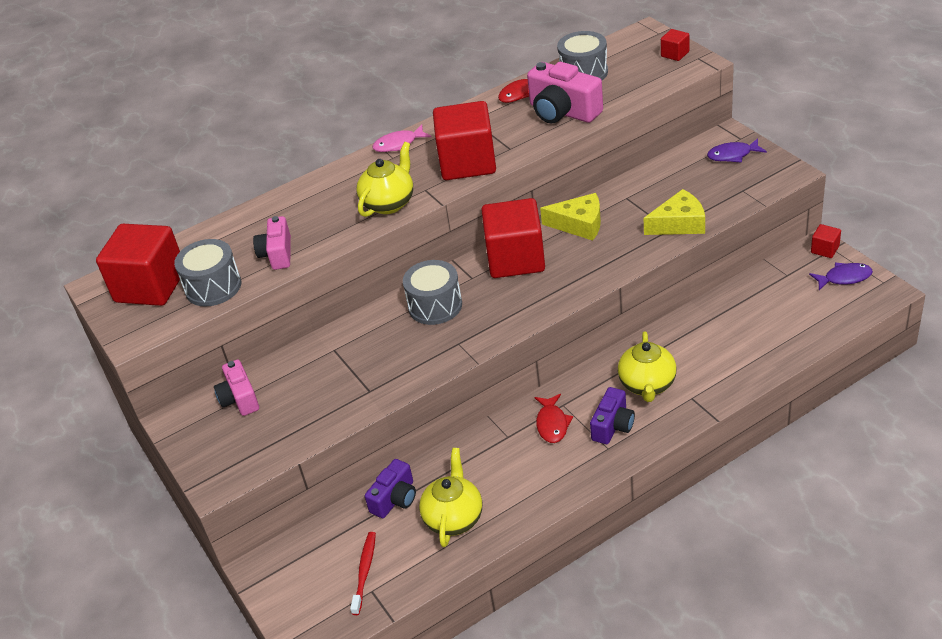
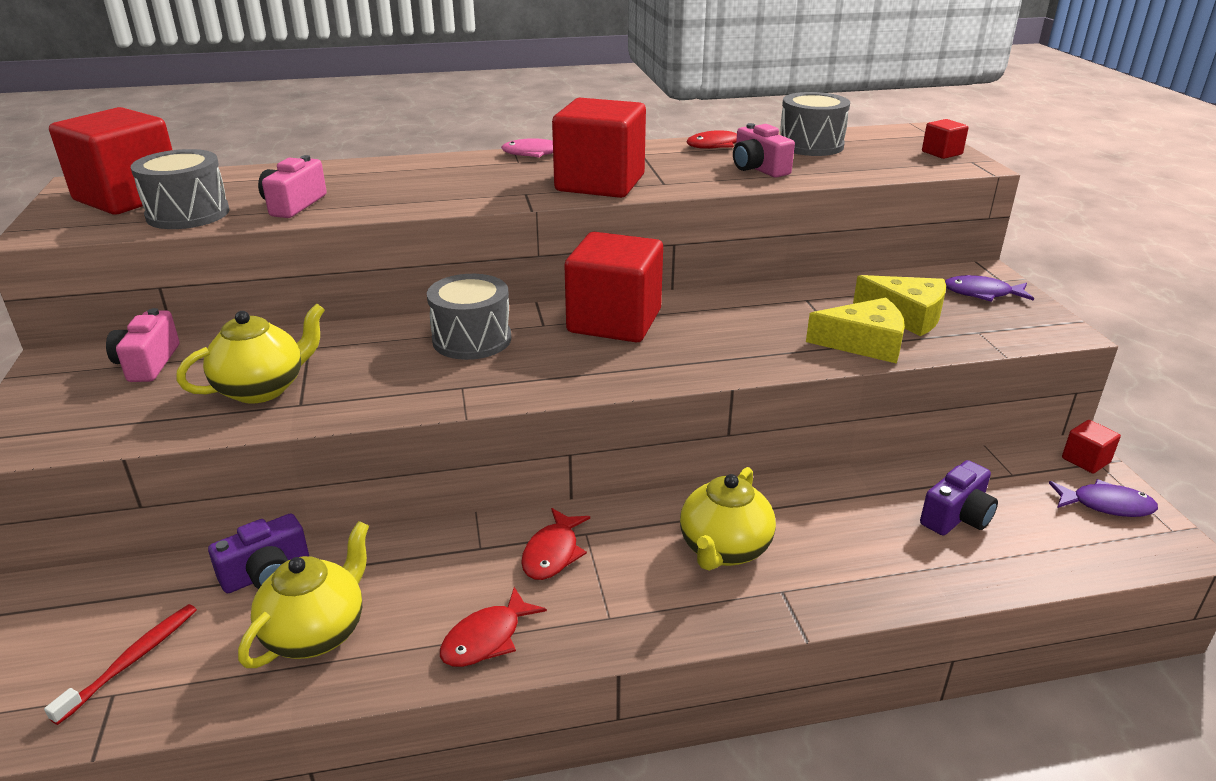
camera: 15 degrees right, 10 degrees down
(389, 203) = (470, 194): yellow teapot -> yellow teapot (262, 388)
(550, 485) = (486, 638): none -> red fish
(563, 112) = (758, 169): pink camera -> pink camera, size x0.63
(579, 224) = (724, 309): yellow cheese -> yellow cheese (906, 315)
(613, 426) = (637, 588): purple camera -> purple camera (957, 516)

